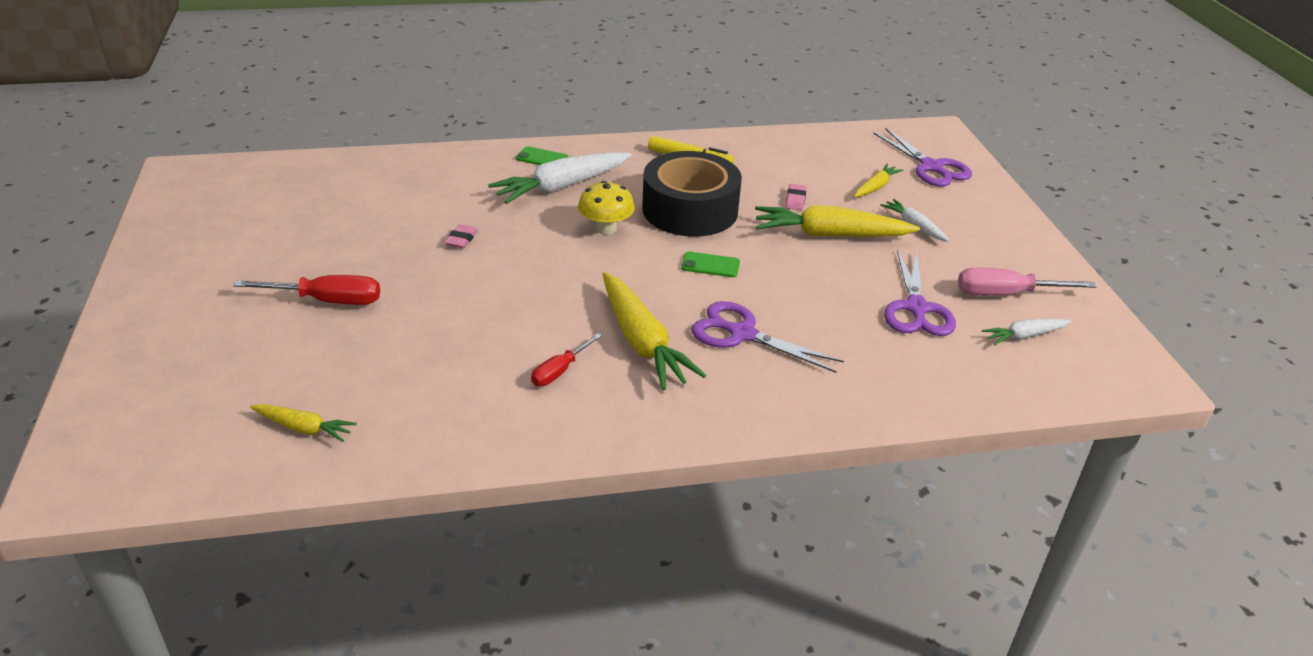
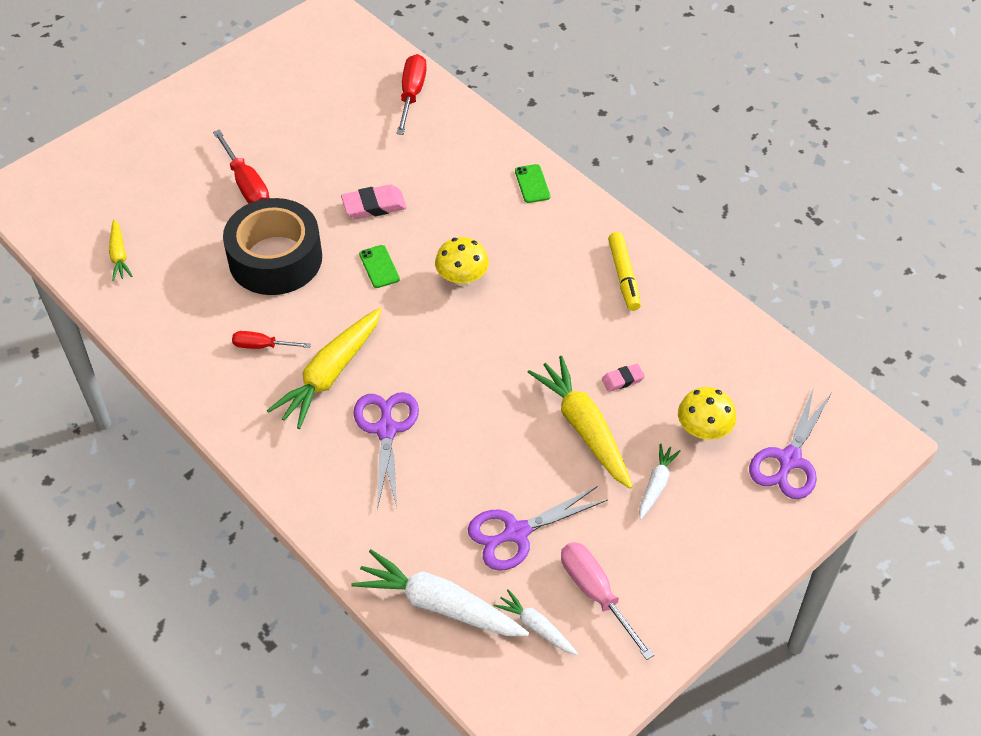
camera: 60 degrees right, 15 degrees up
(355, 171) = (411, 94): none -> red screwdriver
(461, 239) = (374, 206): pink eraser -> pink eraser, size x1.69
(562, 186) = (499, 219): white carrot -> white carrot (439, 605)
(690, 210) = (538, 316): black tape -> black tape (275, 259)
(710, 265) = (465, 368): green phone -> green phone (379, 267)
(875, 187) = (703, 429): yellow carrot -> yellow mushroom

